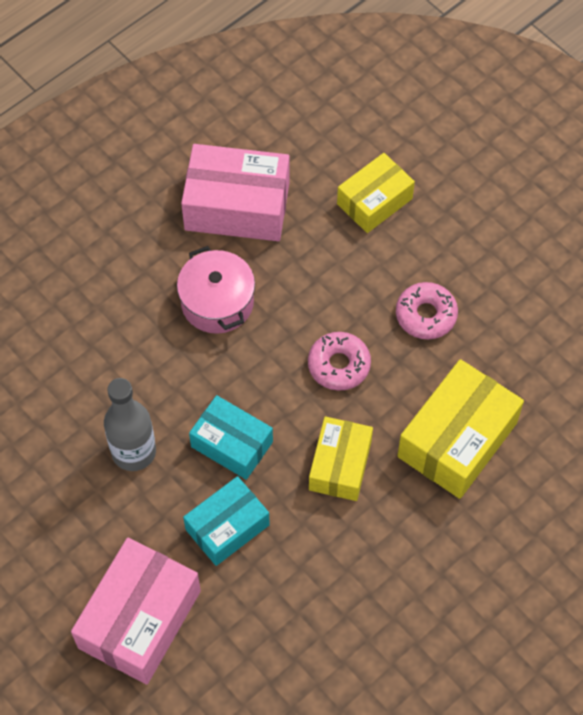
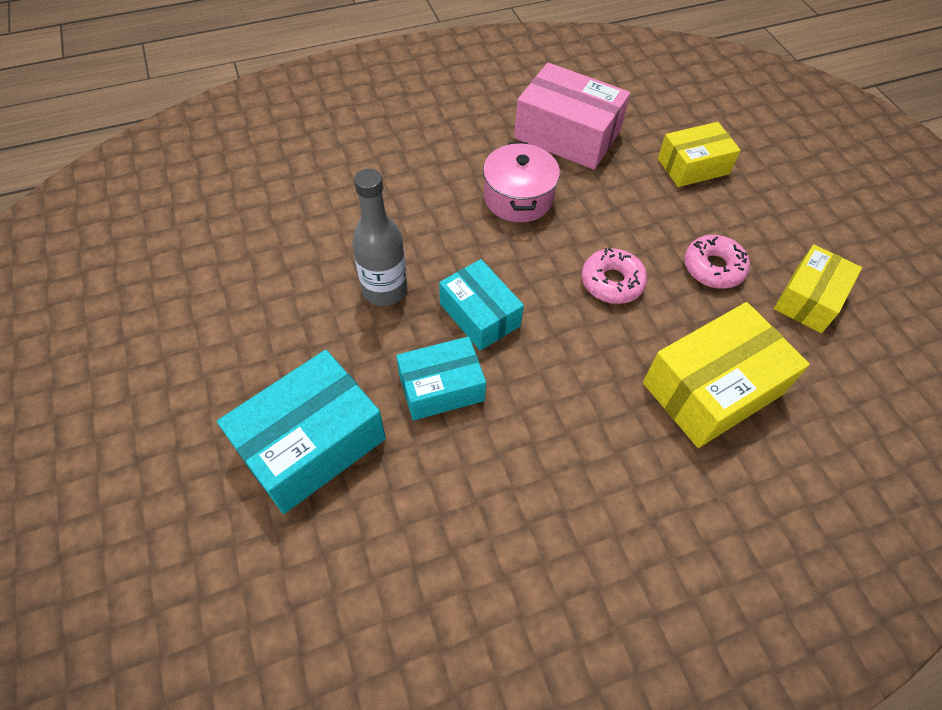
camera: 20 degrees right, 5 degrees down
(139, 619) = (311, 443): pink box -> turquoise box
(340, 465) = (579, 370): yellow box -> yellow box (809, 299)

